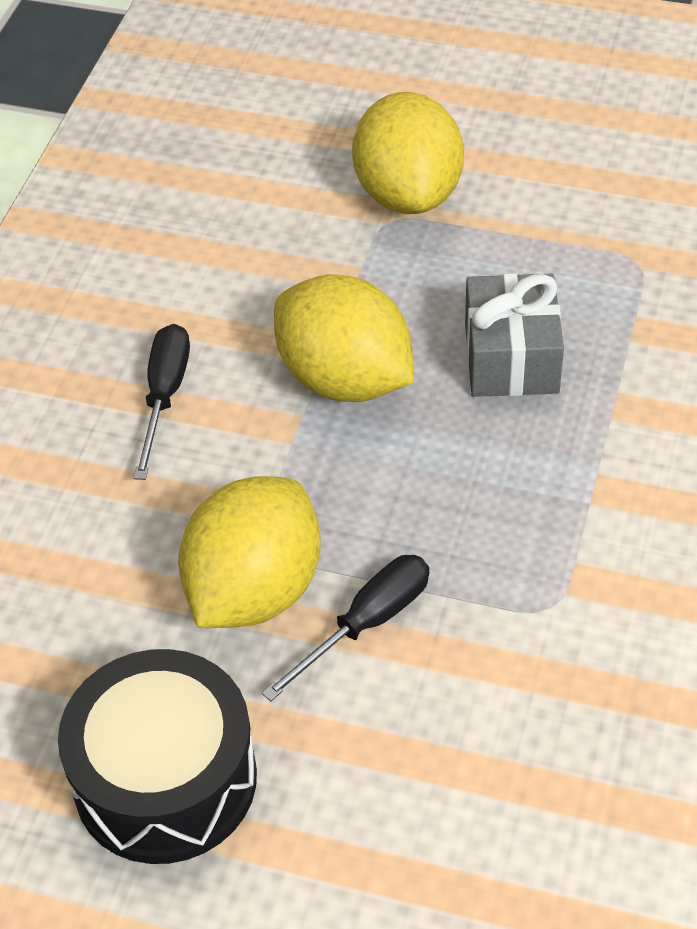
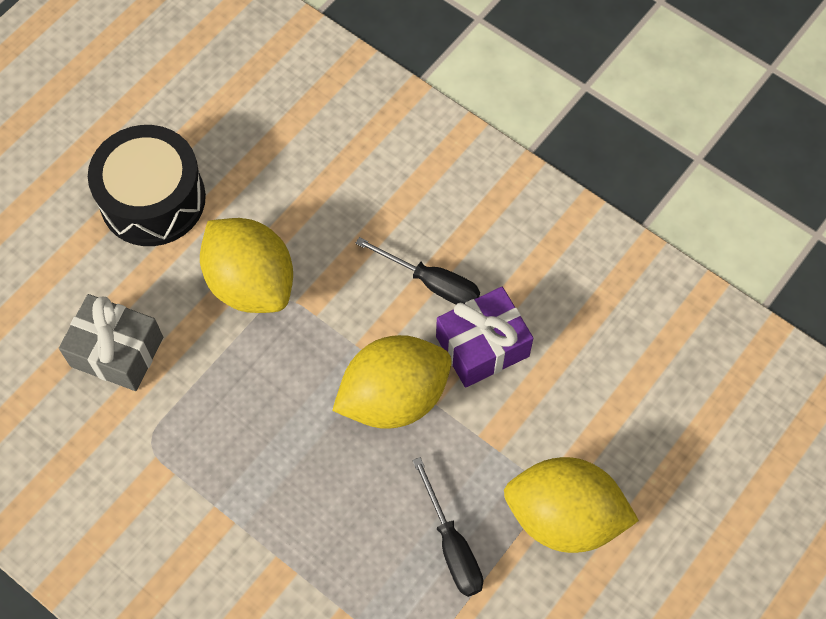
camera: 110 degrees right, 15 degrees up
(232, 321) = (482, 346): none -> purple gift
(366, 624) = (195, 334): black screwdriver -> black screwdriver (452, 545)
(511, 358) = (362, 515): grey gift -> grey gift (117, 352)

